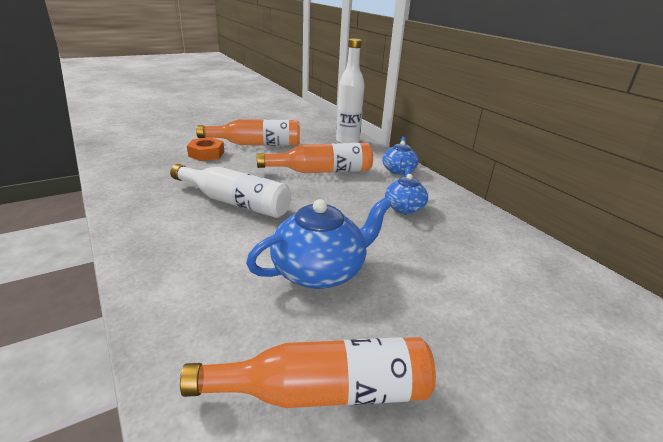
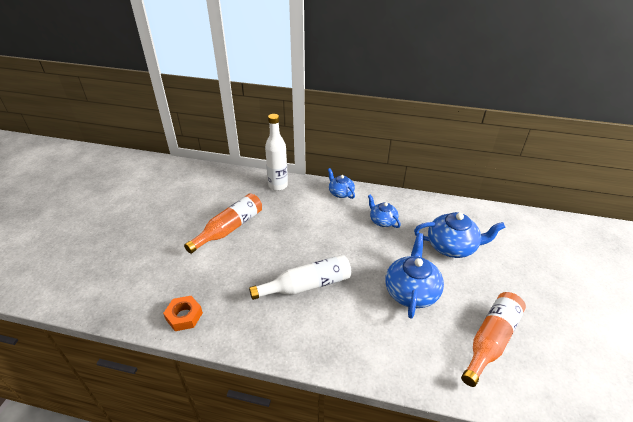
camera: 45 degrees left, 10 degrees up
(206, 154) = (216, 262): orange nut -> orange nut (184, 316)
(321, 171) = (307, 224): orange bottle -> none
(456, 273) = (452, 246): none -> blue teapot

